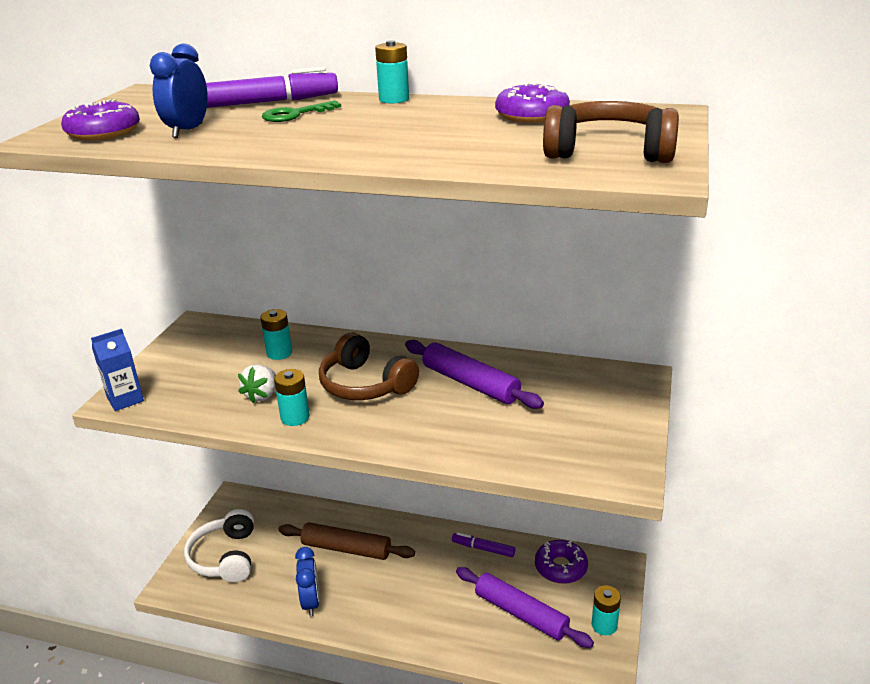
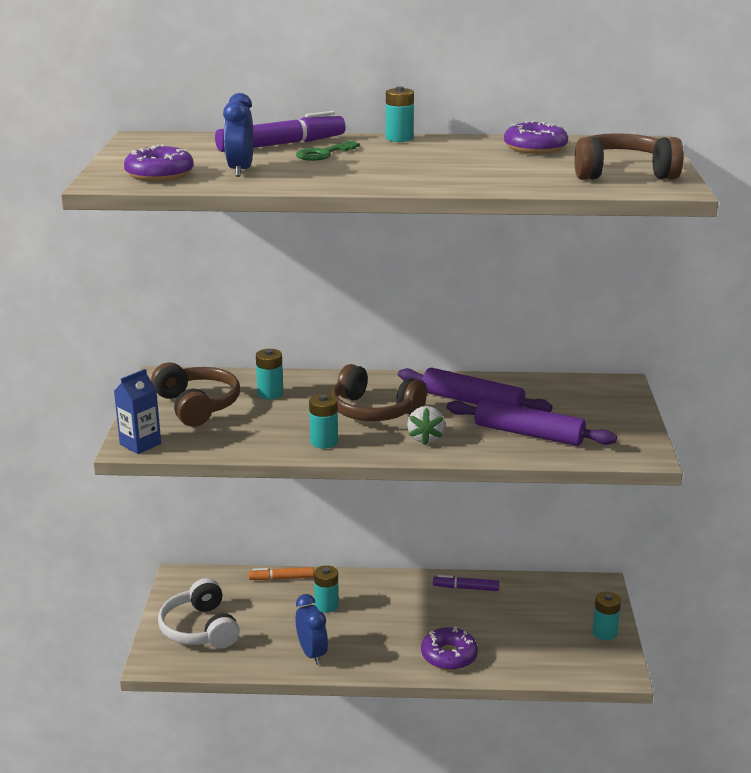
camera: 15 degrees left, 5 degrees down
(205, 360) = (197, 406): none -> brown headphones
(262, 395) = (278, 428): white strawberry -> white strawberry (425, 438)
(319, 512) = (281, 578): none -> orange marker
(346, 549) = (326, 605): brown rolling pin -> turquoise battery
(521, 613) = (524, 635): purple rolling pin -> purple rolling pin (528, 434)
(560, 567) = (547, 593): purple donut -> purple donut (449, 656)

